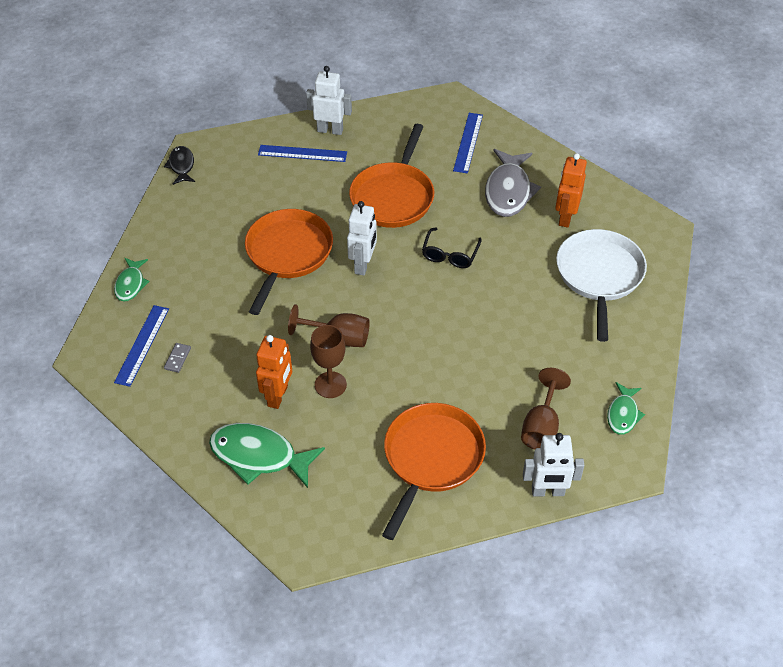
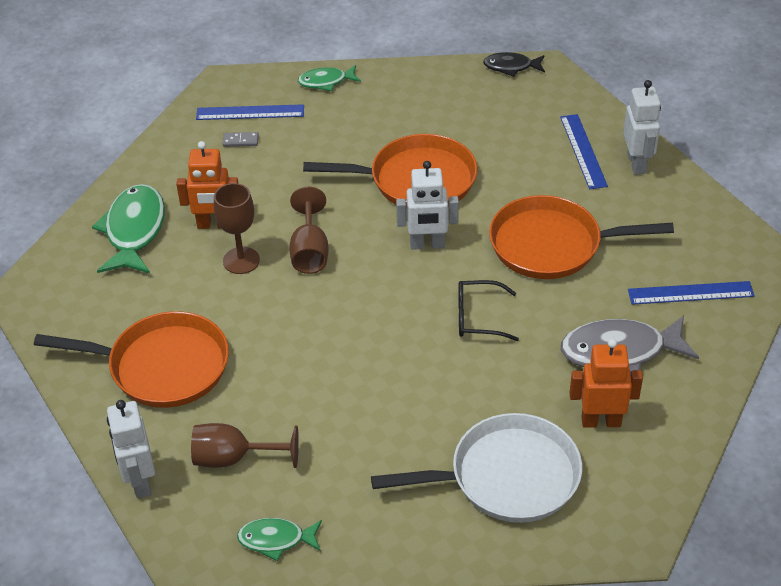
camera: 75 degrees right, 5 degrees down
(181, 166) = (511, 67): black fish -> black fish turned 150 degrees counterclockwise

